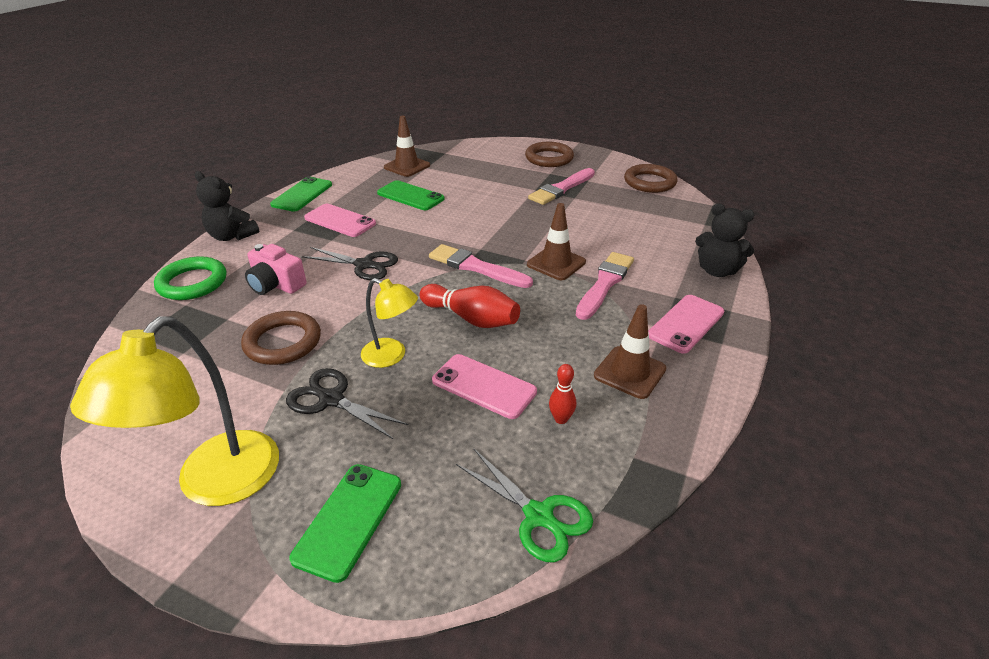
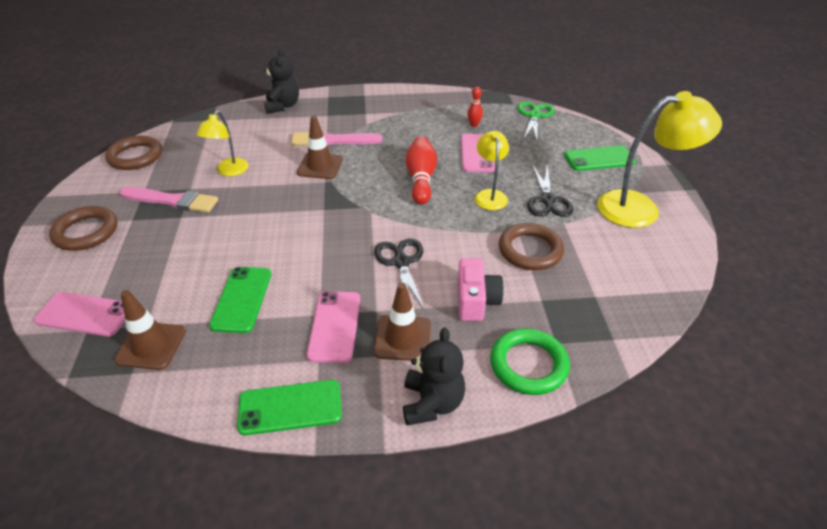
camera: 120 degrees left, 5 degrees up
(476, 267) = (355, 200): pink brush -> none
(588, 217) = (229, 171): none -> yellow lamp
(629, 372) = (417, 114): brown traffic cone -> brown traffic cone (402, 338)
(686, 324) = (355, 107): pink phone -> pink phone (85, 314)

